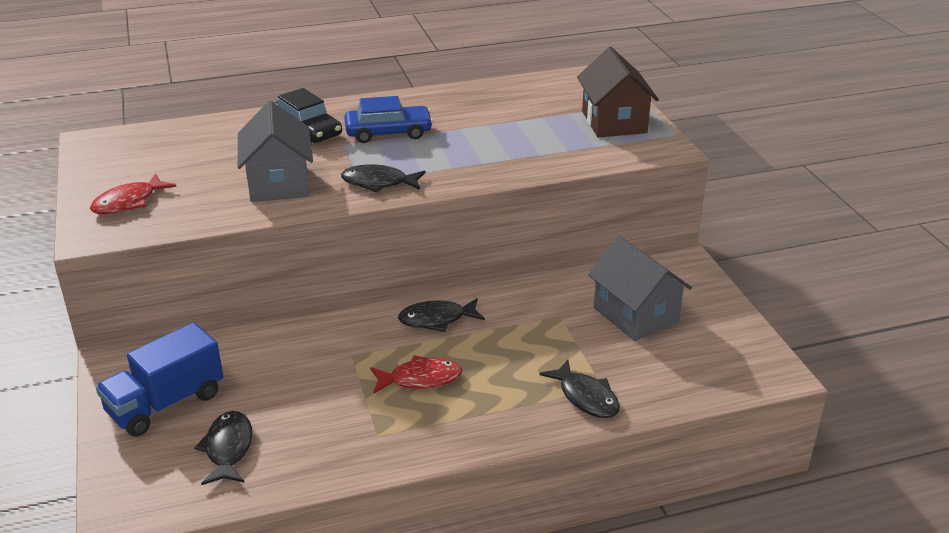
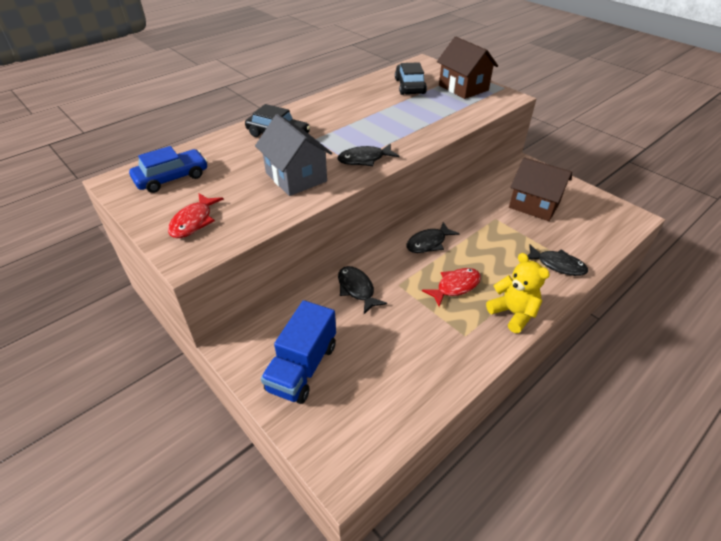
camera: 25 degrees left, 10 degrees up
(228, 449) = (377, 385): black fish -> black fish (357, 289)
(388, 132) = (335, 124): blue car -> blue car (172, 178)
(463, 432) = (513, 313): none -> yellow teddy bear
(539, 104) = (410, 86): none -> black car
(635, 315) = (534, 205): grey house -> brown house

